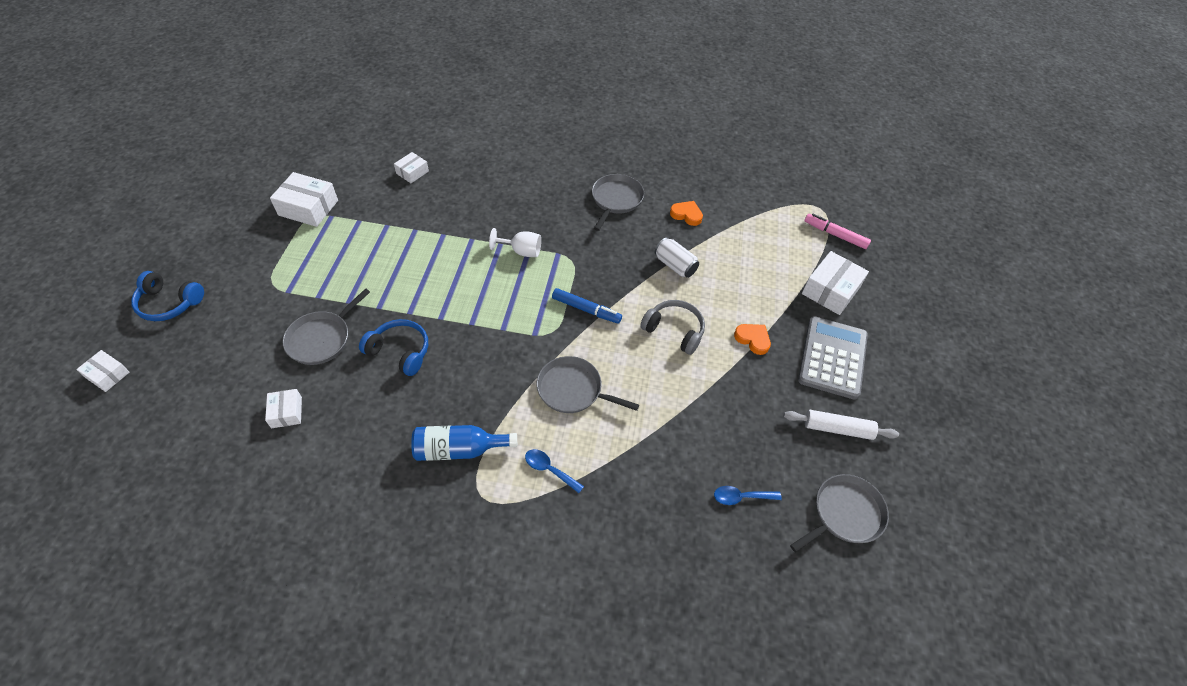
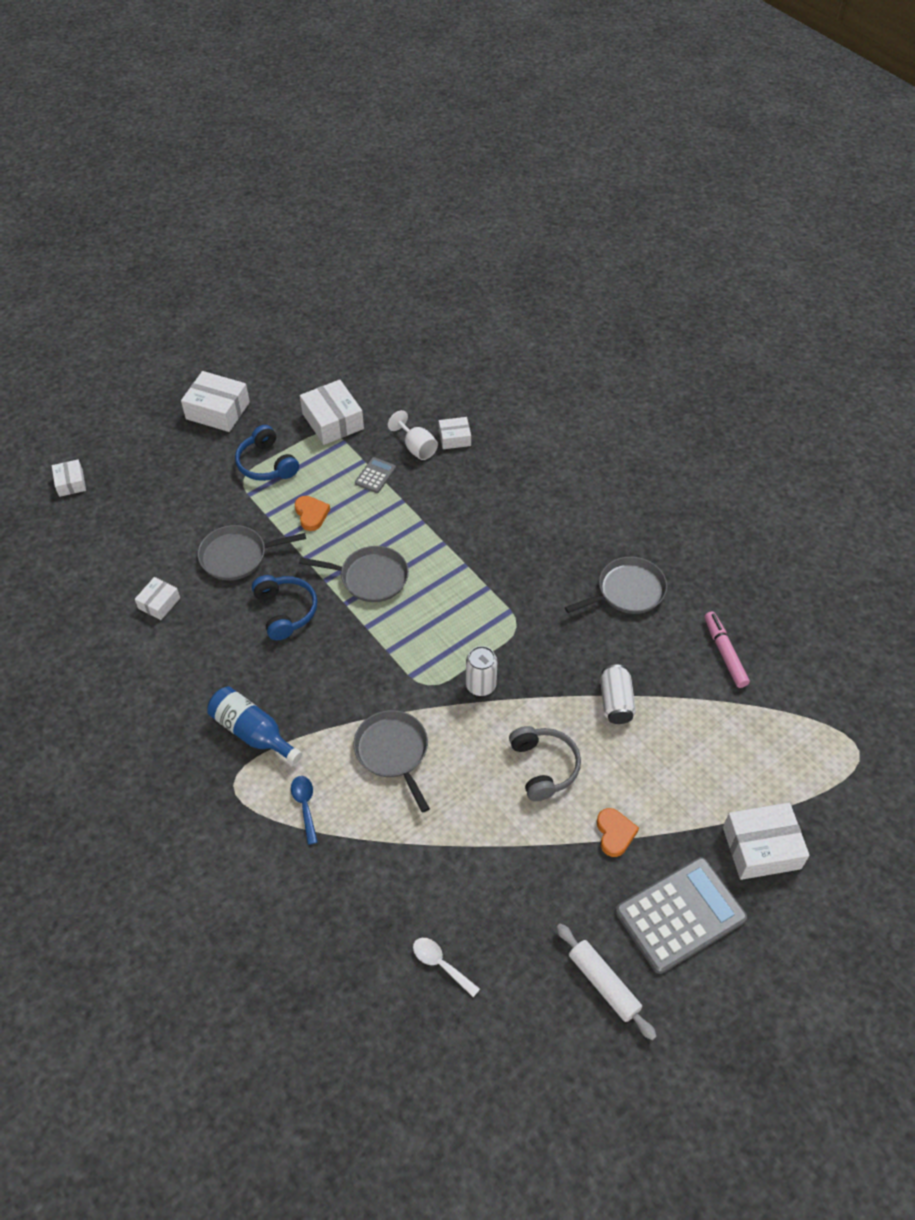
camera: 45 degrees right, 0 degrees up
(169, 303) = (157, 447): blue headphones -> blue headphones (266, 464)
(200, 249) = (218, 410): none -> white box
(378, 225) = (375, 475): none -> grey calculator
(521, 251) = (478, 585): white goblet -> white goblet (416, 447)
(586, 309) = (481, 685): blue marker -> white can
(686, 215) = (687, 656): orange heart -> orange heart (311, 514)
(741, 497) = (440, 964): blue spoon -> white spoon
(835, 235) = (841, 793): pink marker -> pink marker (724, 653)
(845, 514) = (520, 1061): grey pan -> grey pan (370, 577)

